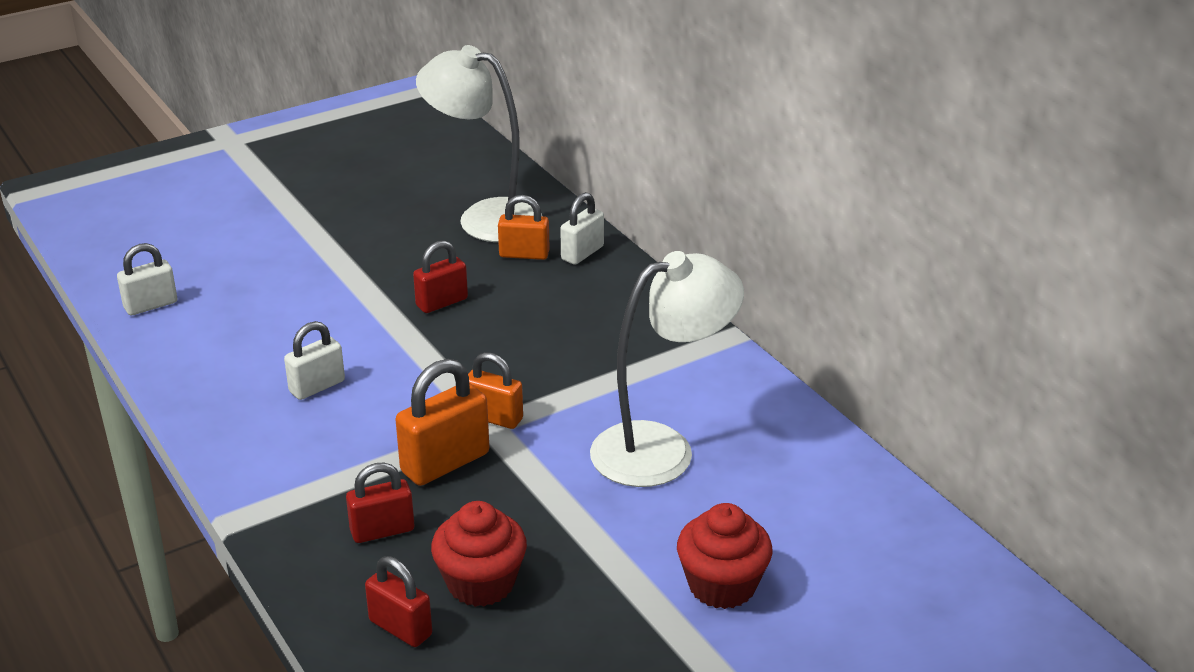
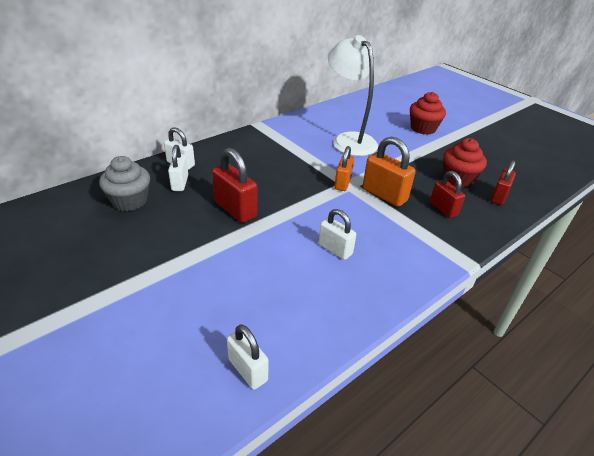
camera: 100 degrees left, 5 degrees up
(441, 302) = (235, 209): red padlock -> red padlock, size x1.52
(484, 218) = (130, 201): white lamp -> grey cupcake
(524, 254) = (180, 183): orange padlock -> white padlock

